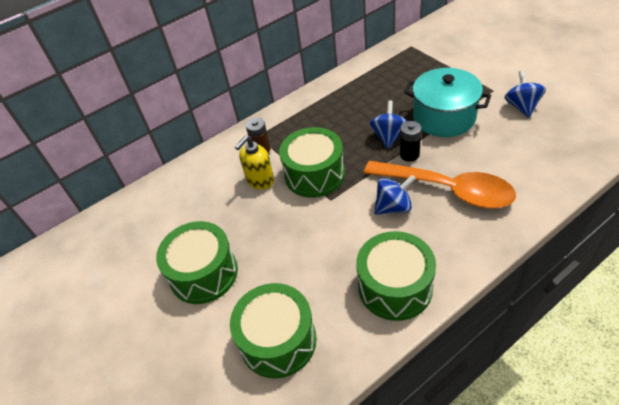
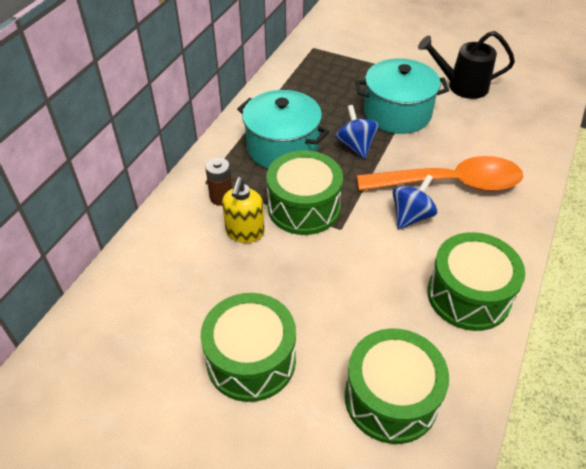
camera: 35 degrees left, 0 degrees up
(330, 123) = (282, 147): none -> turquoise pot
(409, 155) = (390, 159): black battery -> none
(521, 106) = (461, 86): blue spinning top -> black watering can

